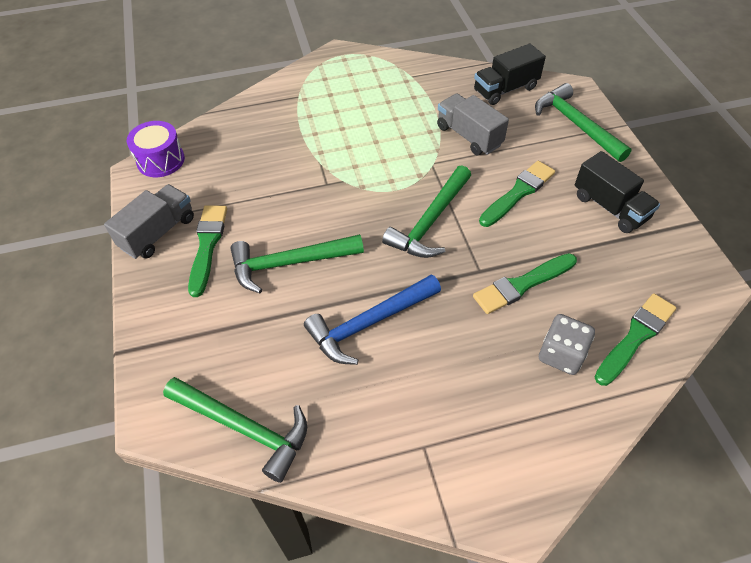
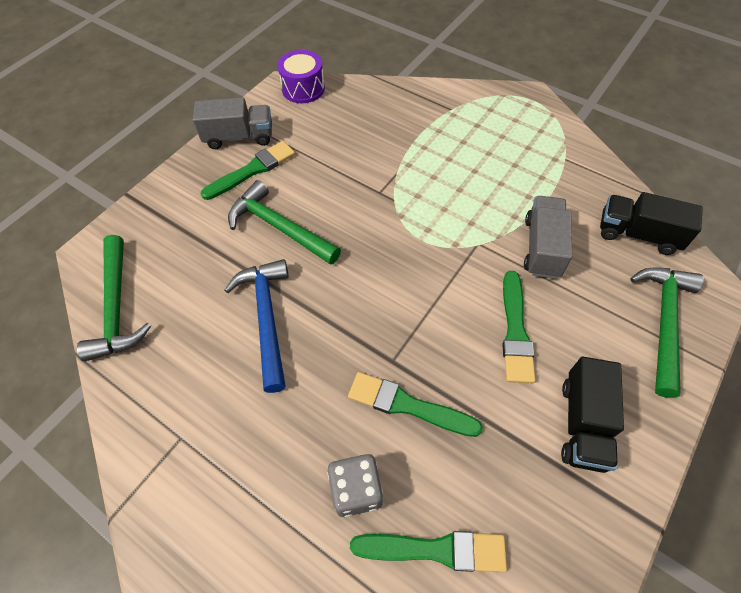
camera: 50 degrees right, 5 degrees up
(369, 323) = (267, 318): blue hammer -> blue hammer turned 60 degrees clockwise
(430, 222) = (410, 287): green hammer -> none
(518, 193) = (515, 331): green brush -> green brush turned 90 degrees clockwise

